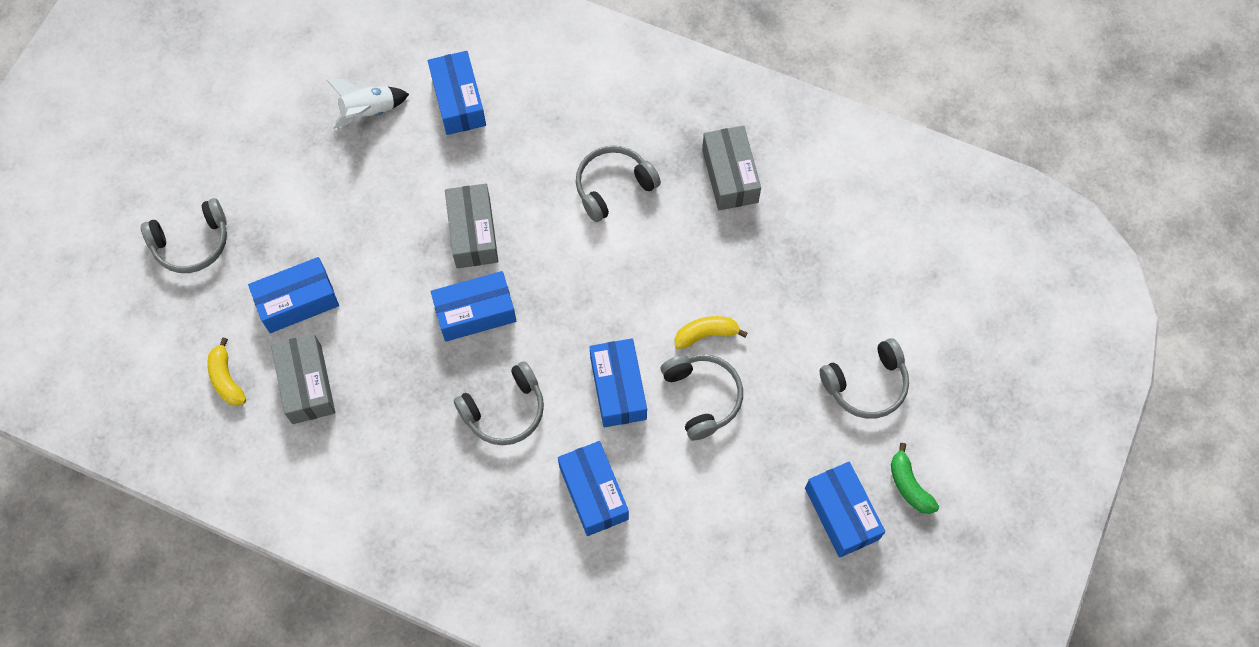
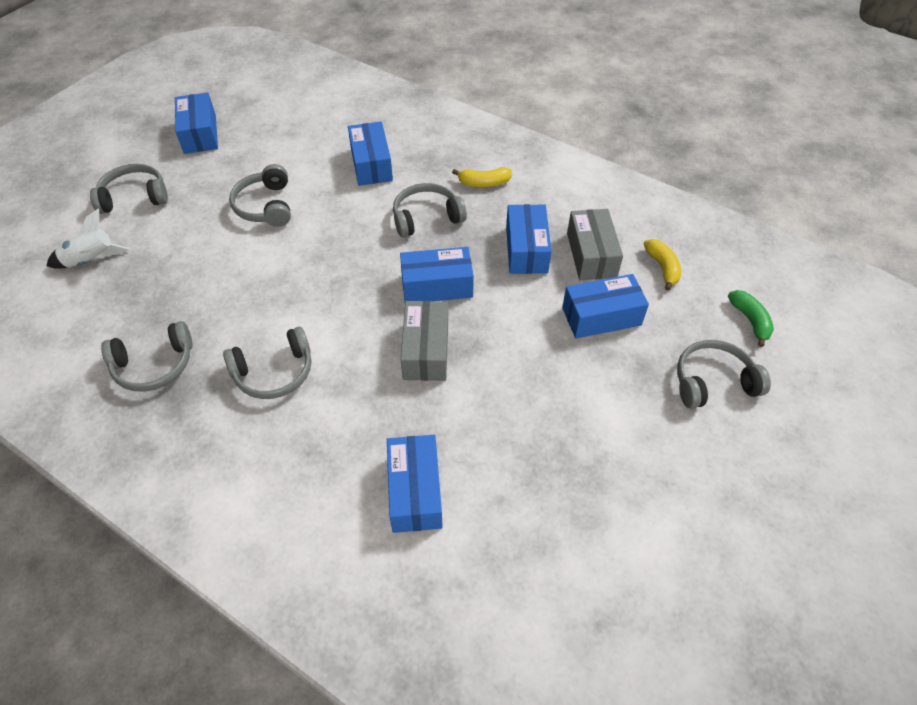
camera: 170 degrees left, 15 degrees down
(369, 111) = (522, 495): white rocket -> white rocket (91, 260)
(618, 388) = (330, 219): blue box -> blue box (526, 249)
(706, 334) = (242, 244): yellow banana -> yellow banana (484, 183)
(730, 175) = (154, 365): grey box -> grey headphones
(909, 485) = (143, 141): green banana -> green banana (750, 320)

